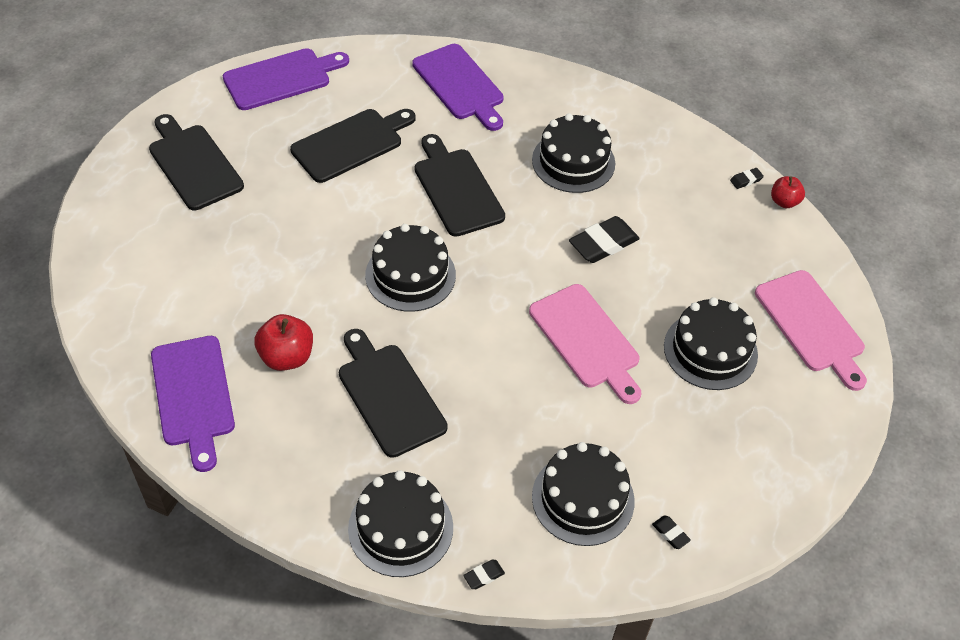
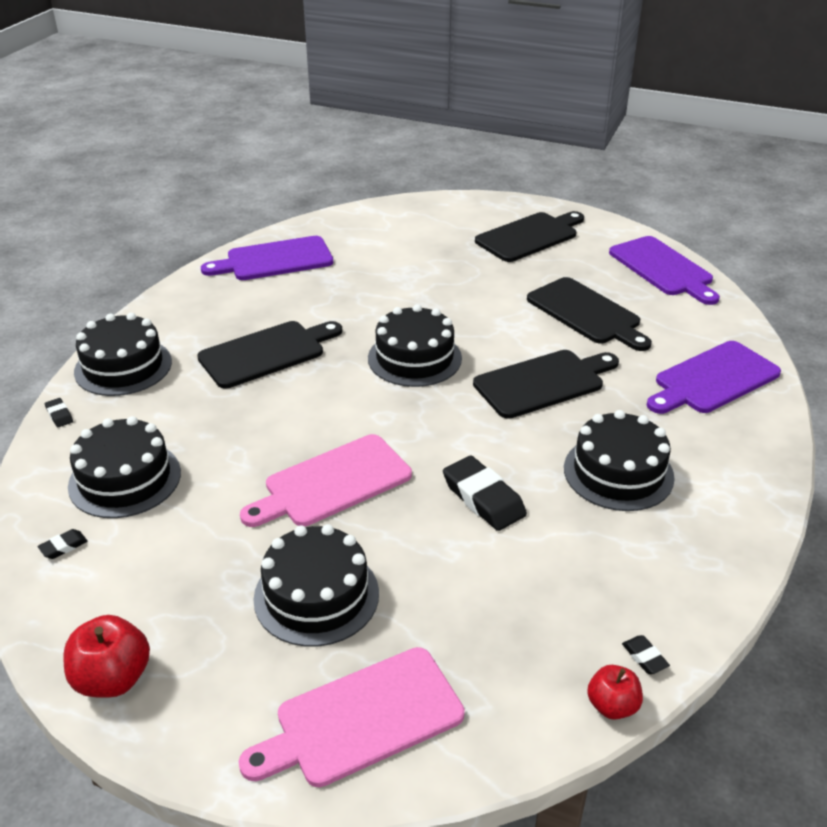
camera: 90 degrees right, 15 degrees down
(286, 357) = (313, 298): red apple -> red apple (113, 678)

